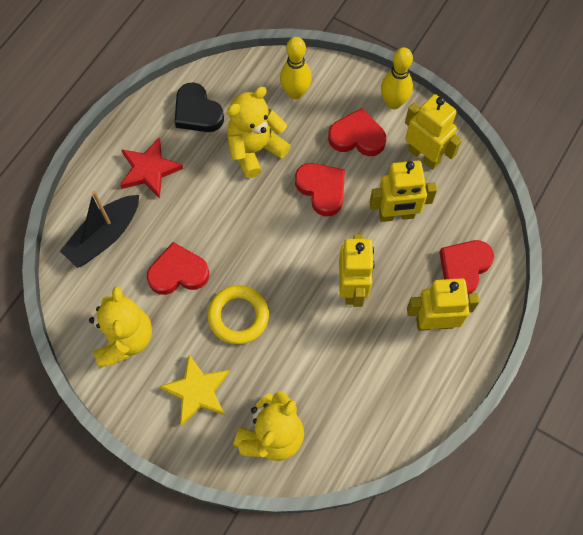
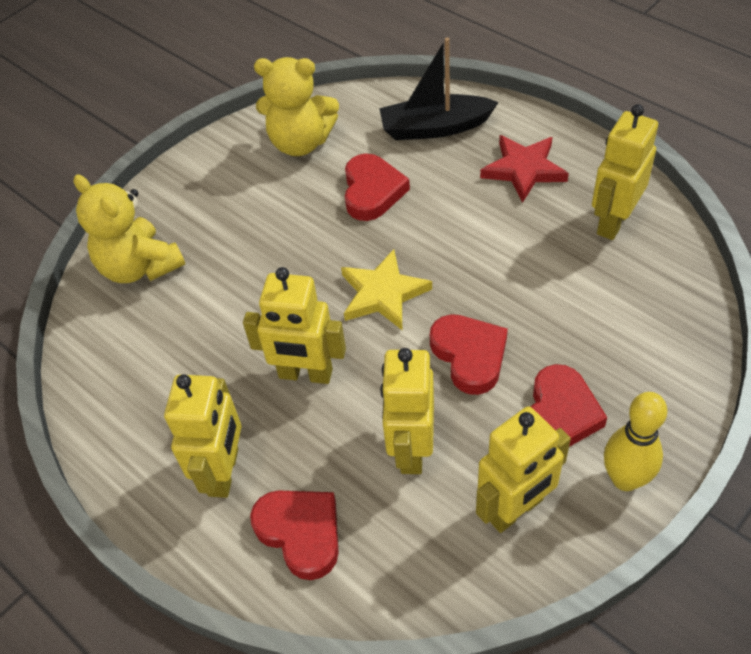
camera: 105 degrees right, 15 degrees down
(104, 236) = (435, 128): black boat -> black boat turned 60 degrees counterclockwise
(197, 112) = (613, 221): black heart -> yellow robot
(197, 391) = (217, 201): yellow star -> yellow star (383, 293)
(238, 316) = (299, 245): yellow ring -> none
(255, 149) = (545, 282): yellow teddy bear -> none
(295, 93) = (646, 340): yellow bowling pin -> none
(322, 189) = (469, 355): red heart -> red heart turned 90 degrees counterclockwise

